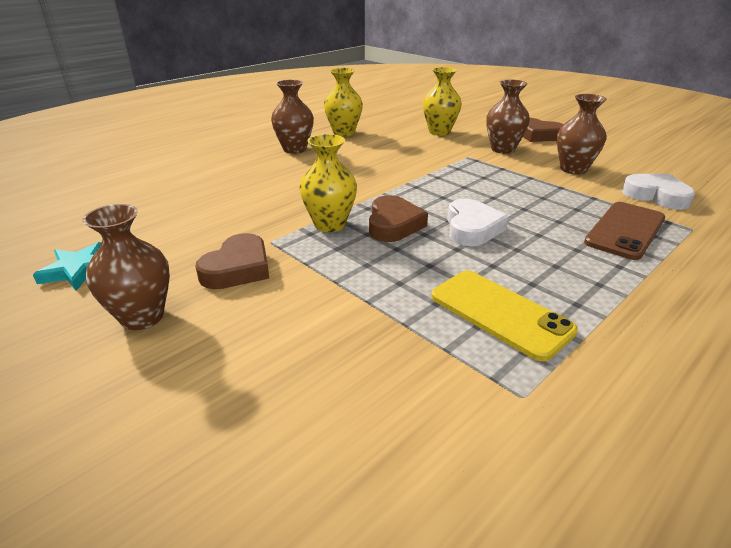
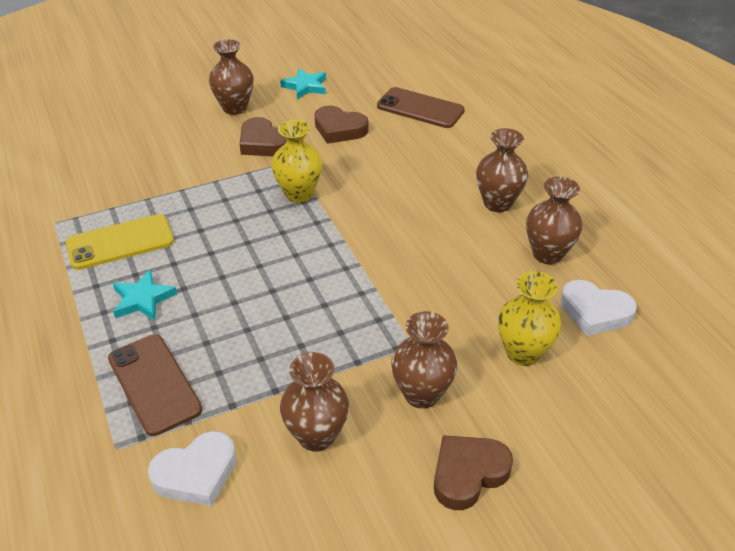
camera: 110 degrees right, 10 degrees up
(144, 192) = (420, 108): none -> brown phone
(343, 133) = (547, 254): yellow vase -> brown vase
(393, 224) = (275, 229): brown heart -> brown heart (339, 129)
(472, 228) = (236, 274): white heart -> white heart (595, 312)
(557, 266) = (143, 299): none -> turquoise star

